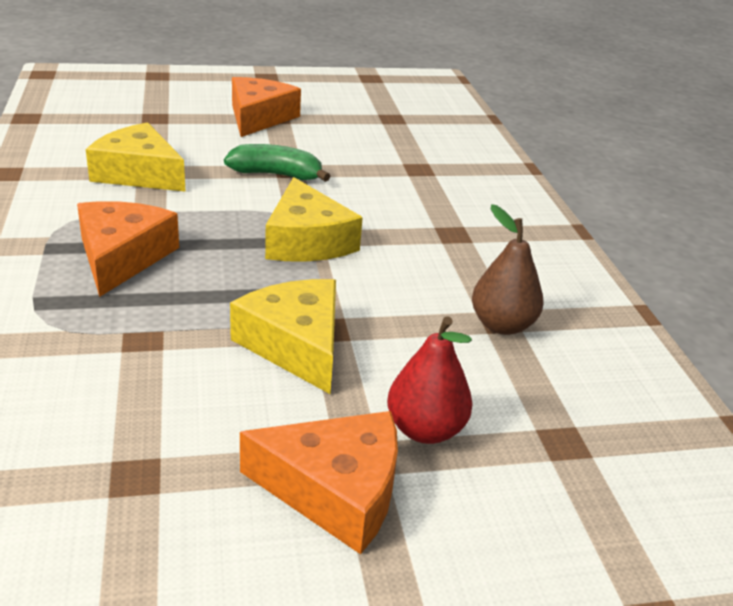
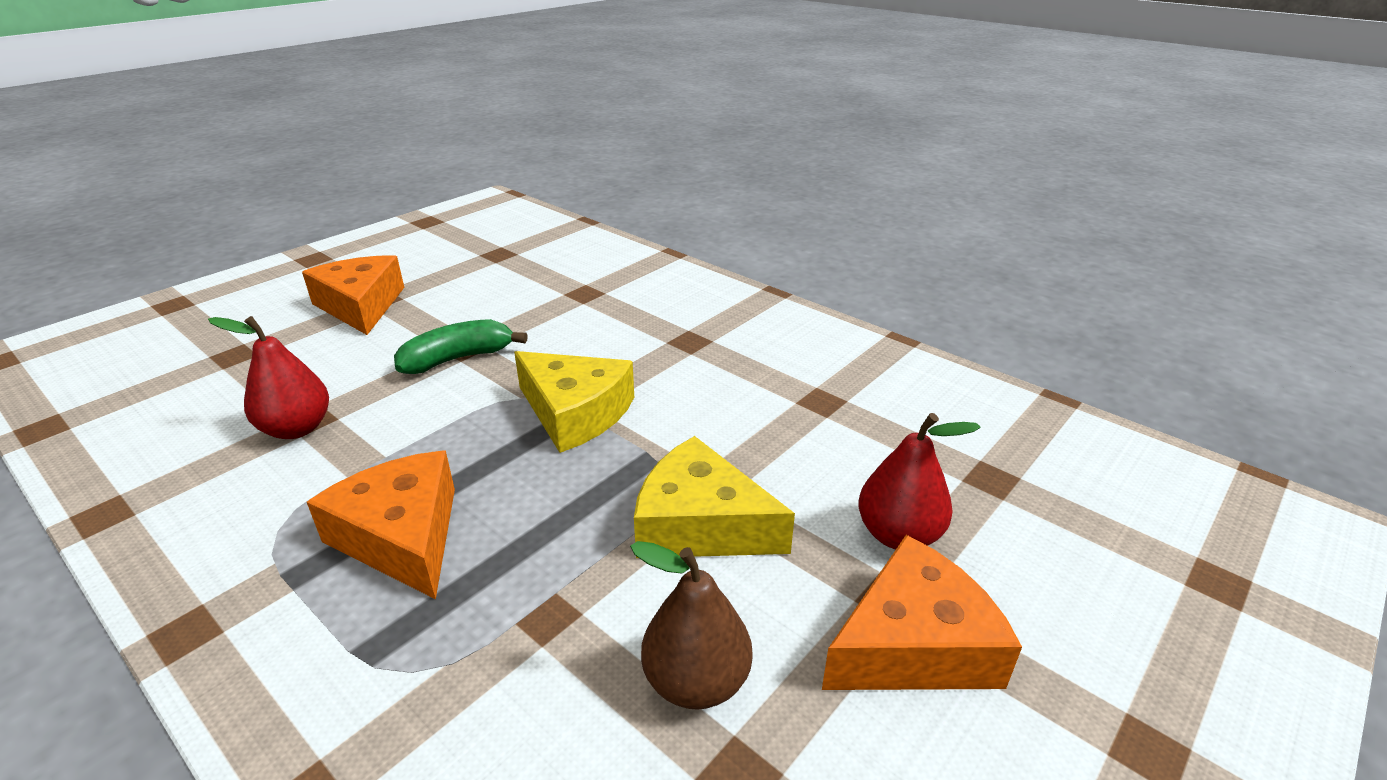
camera: 35 degrees left, 0 degrees up
(139, 173) = (296, 429): yellow cheese -> red pear
(502, 325) = (828, 404): brown pear -> brown pear (696, 681)

